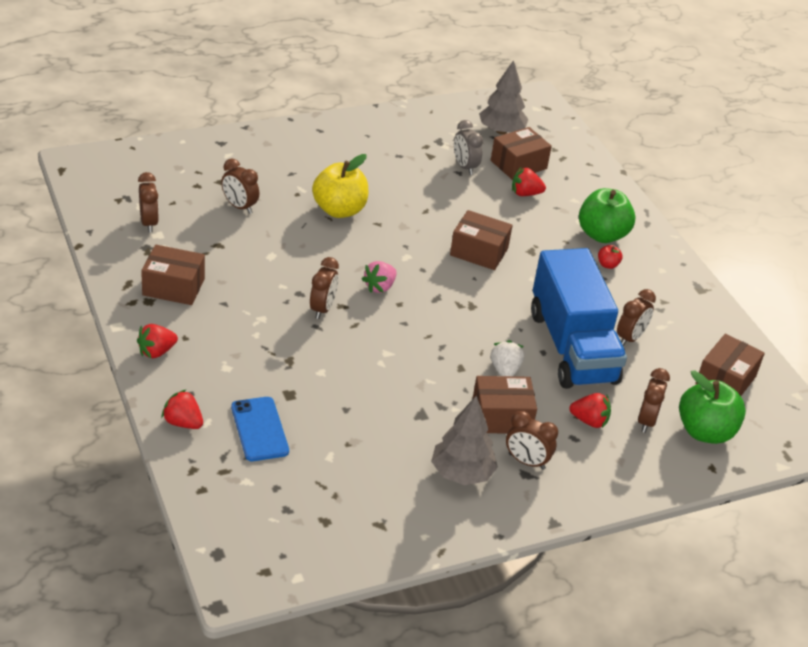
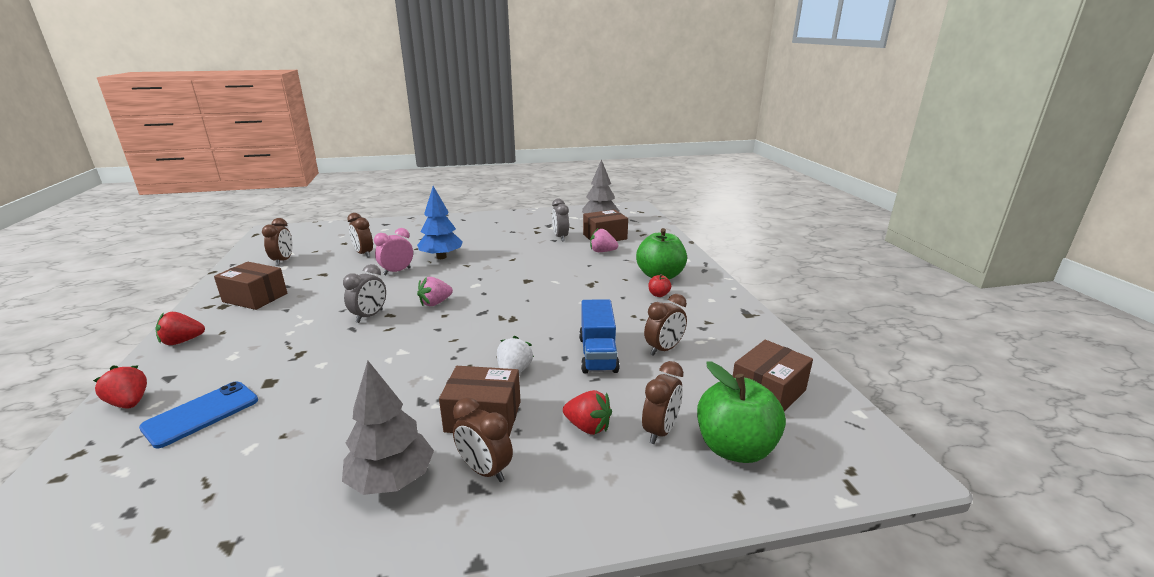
camera: 15 degrees right, 15 degrees down
(259, 429) = (201, 414): blue phone -> blue phone turned 45 degrees clockwise
(303, 238) = (397, 271): none -> pink clock
(322, 309) = (369, 316): brown clock -> grey clock
(339, 210) = (441, 257): yellow apple -> blue tree
(479, 252) = (542, 283): brown box -> none
(525, 194) = (602, 251): red strawberry -> pink strawberry
(572, 347) = (598, 354): blue truck -> blue truck, size x0.55

